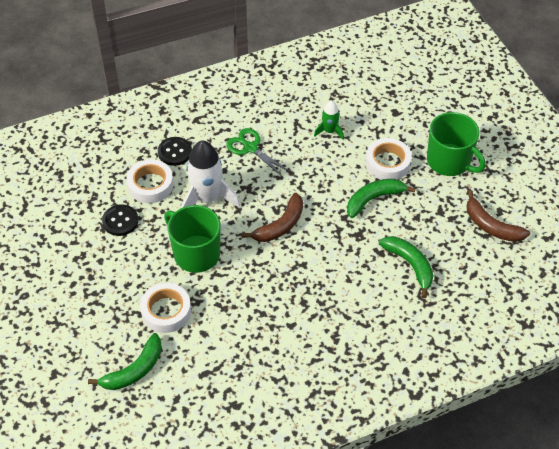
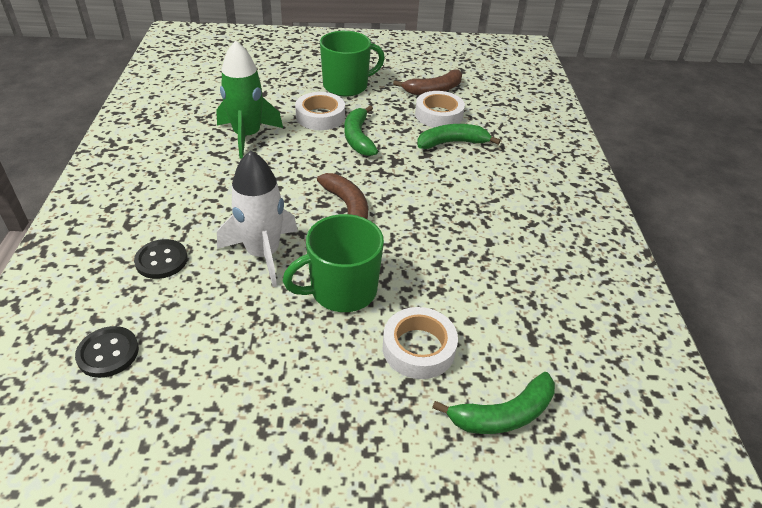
camera: 70 degrees left, 10 degrees down
(120, 221) = (232, 353): black button -> black button (108, 353)
(134, 370) = (503, 414): green banana -> green banana turned 90 degrees clockwise
(150, 185) = (195, 301): white tape -> white tape (438, 115)
(250, 148) = (217, 195): green scissors -> none
(329, 131) = (247, 136): green rocket -> green rocket, size x1.89

